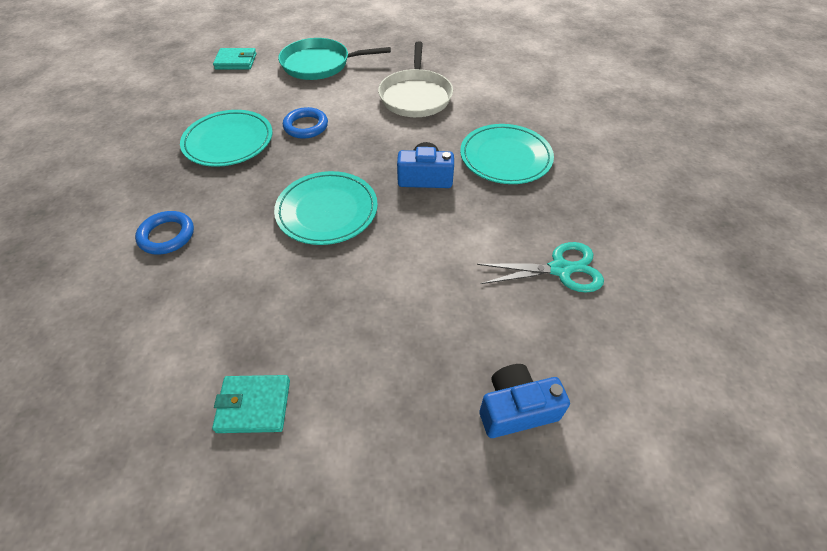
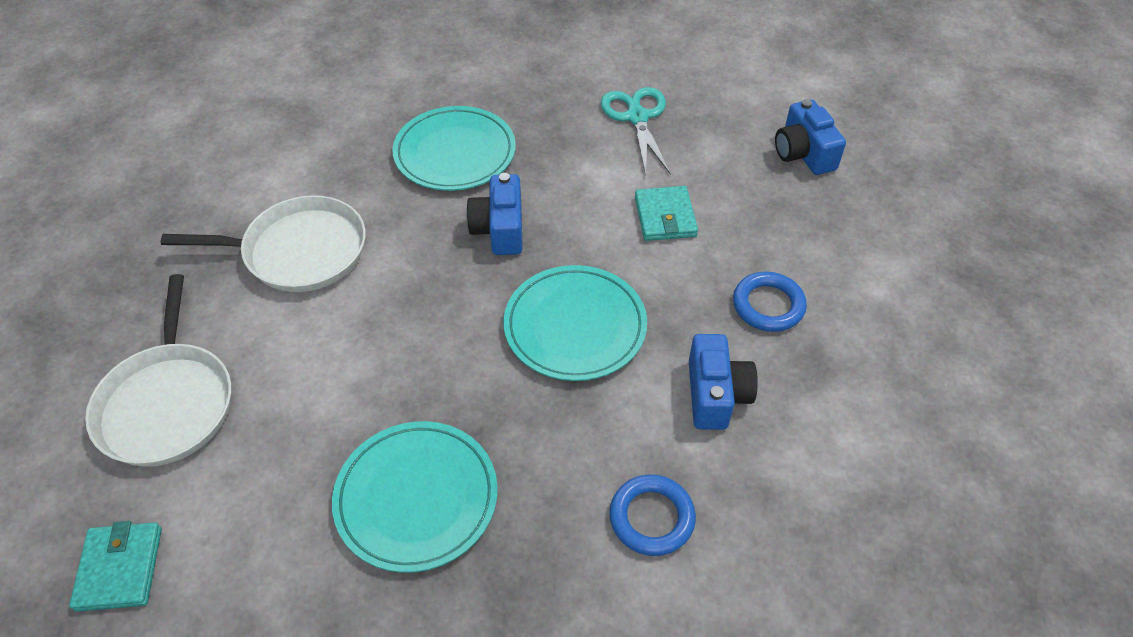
camera: 95 degrees left, 0 degrees up
(243, 282) = (716, 395): none -> blue camera
(254, 405) = (868, 343): turquoise wallet -> turquoise wallet (665, 217)
(306, 126) = (375, 388): blue ring -> blue ring (768, 305)
(319, 64) = (167, 403): turquoise pan -> white pan

